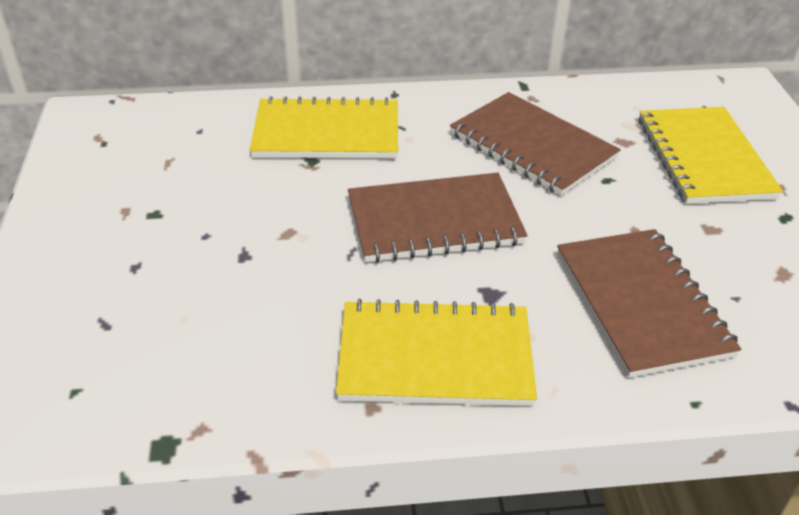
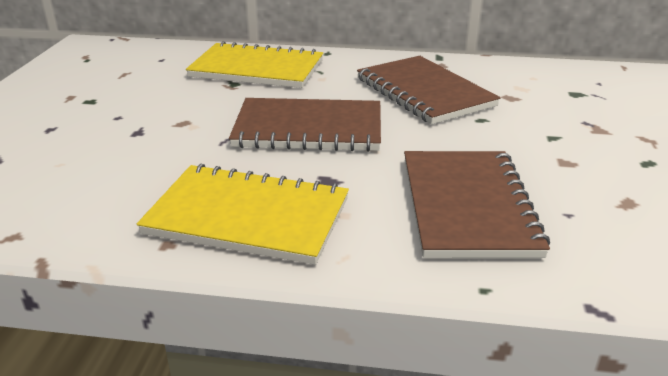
camera: 15 degrees right, 10 degrees down
(703, 158) = (581, 114): yellow notebook -> none

